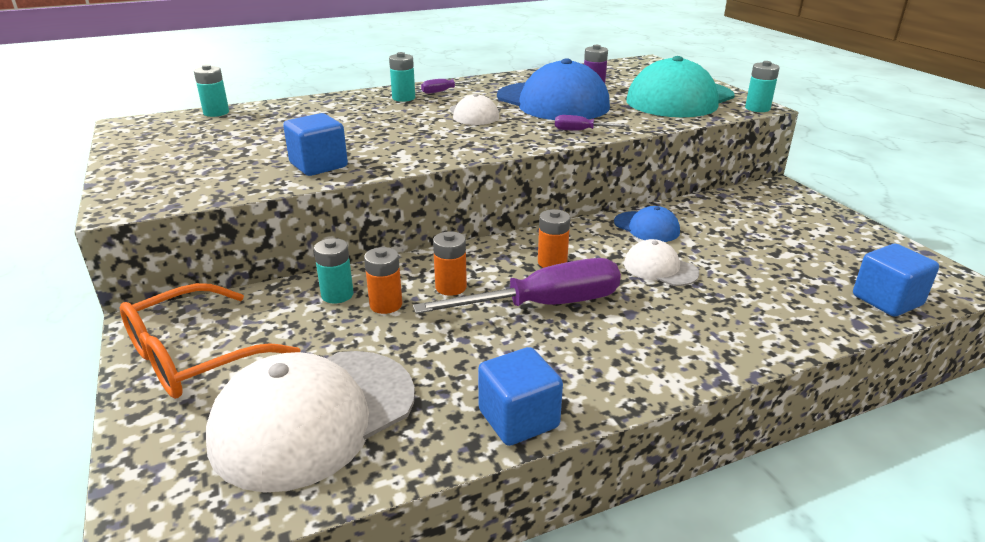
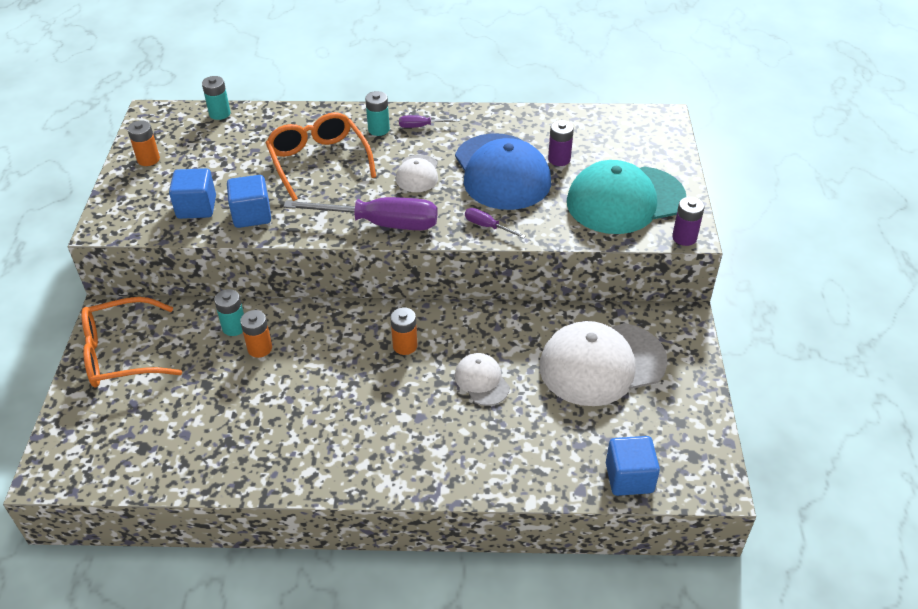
camera: 25 degrees right, 15 degrees up
(314, 416) = (164, 428): white cap -> white cap (602, 364)
(361, 123) = (319, 162): none -> orange glasses
(451, 287) = (314, 346): orange battery -> orange battery (148, 159)
(518, 419) = (277, 477): blue cube -> blue cube (196, 207)
(544, 305) = (365, 387): purple screwdriver -> purple screwdriver (381, 224)
(646, 227) = (513, 331): blue cap -> none
(757, 108) = (684, 237): turquoise battery -> purple battery

